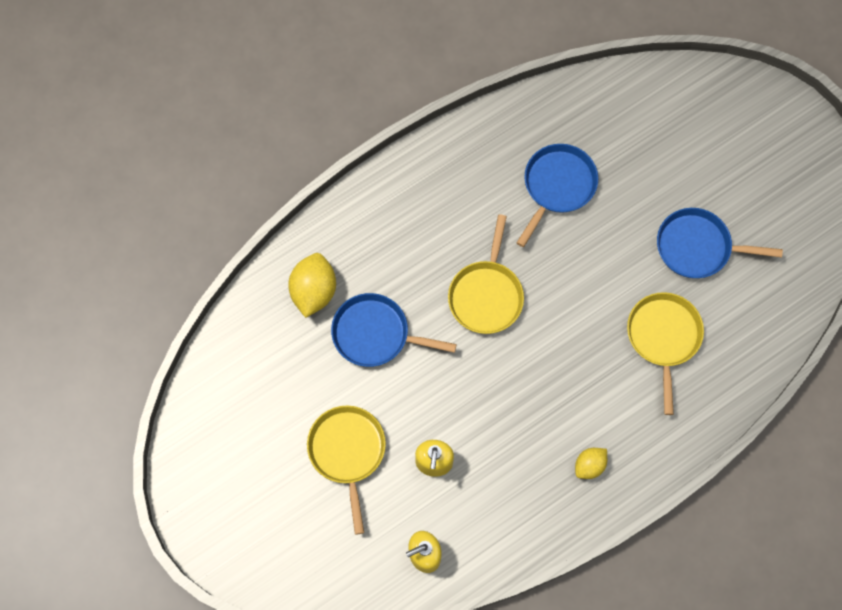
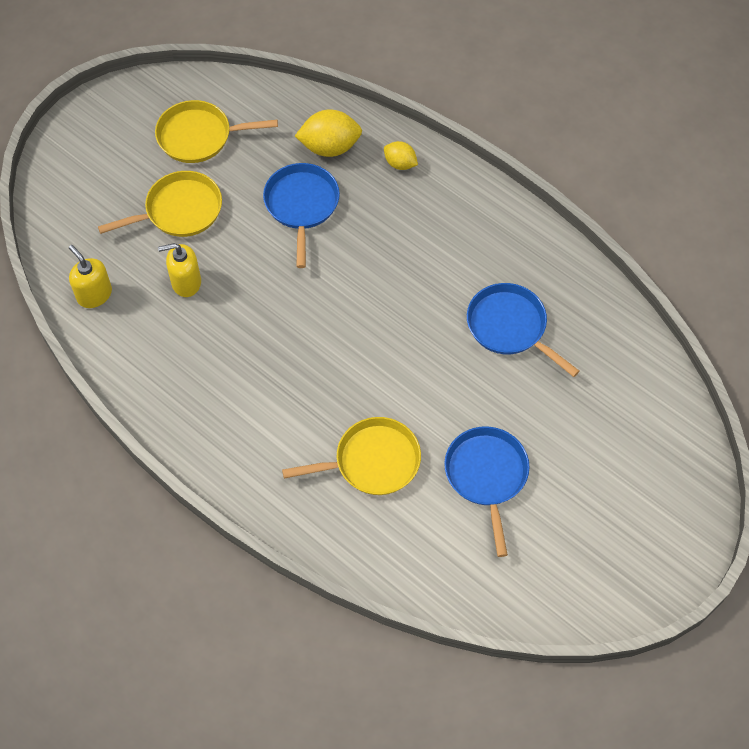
camera: 75 degrees right, 10 degrees down
(486, 295) = (370, 289): yellow pan -> yellow pan (199, 136)
(557, 186) = (510, 327): blue pan -> blue pan turned 150 degrees counterclockwise
(589, 465) = (215, 419): yellow lemon -> yellow lemon (400, 164)

